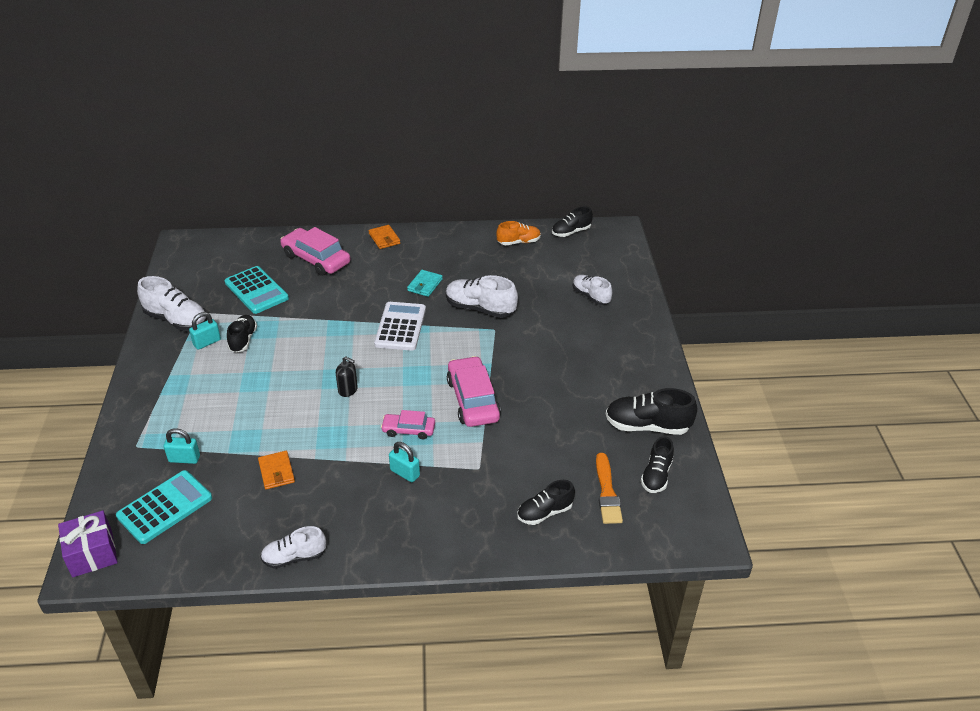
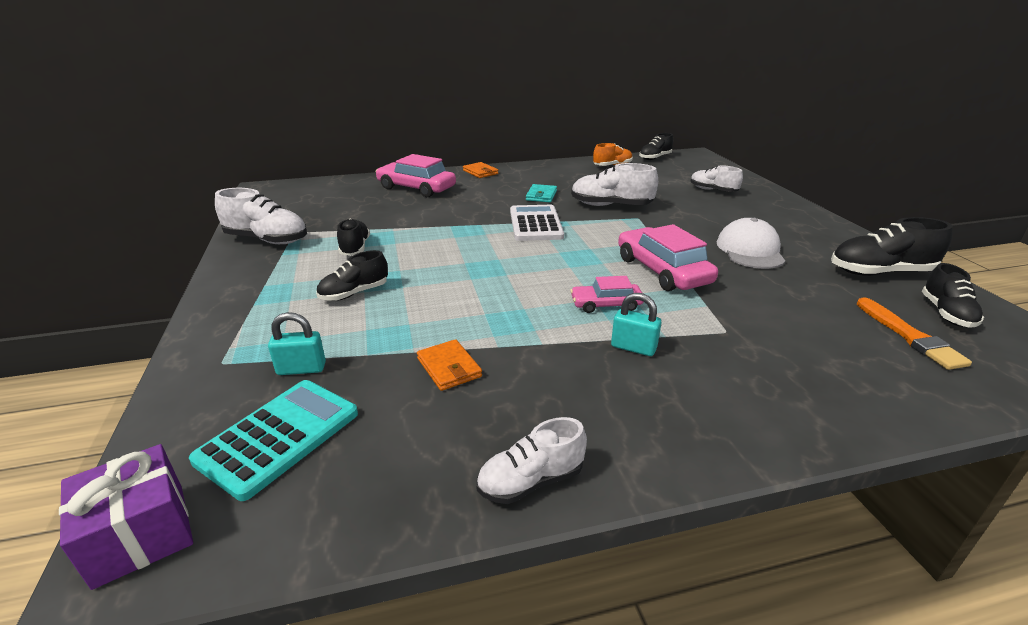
camera: 10 degrees left, 10 degrees down
(207, 342) = (309, 254): turquoise padlock -> none
(256, 290) = (359, 212): turquoise calculator -> none
(348, 390) = (505, 277): black soap dispenser -> none
(545, 512) = (858, 368): black shoe -> black shoe (354, 293)
(561, 385) = (750, 250): none -> white cap

